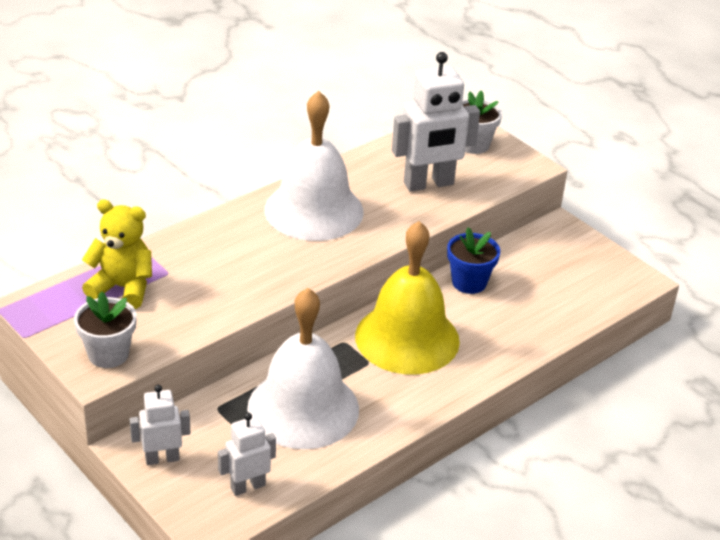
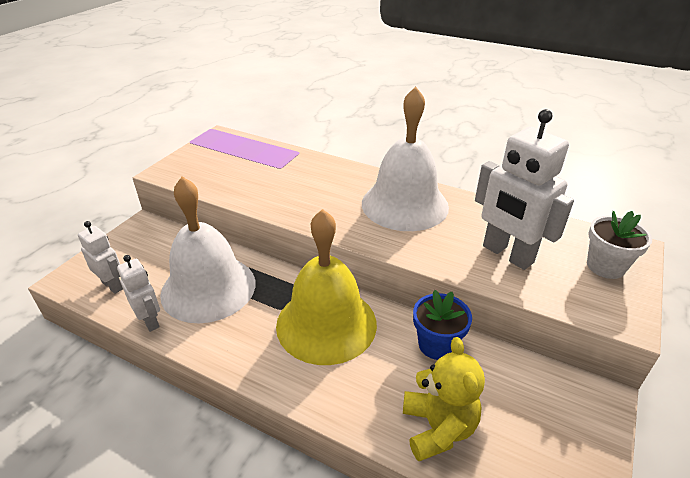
camera: 70 degrees right, 0 degrees up
(108, 354) = (183, 171): white flower pot -> none
(122, 288) = (253, 157): yellow teddy bear -> yellow teddy bear (438, 428)
(162, 458) = (134, 239): white robot -> white robot (150, 321)

